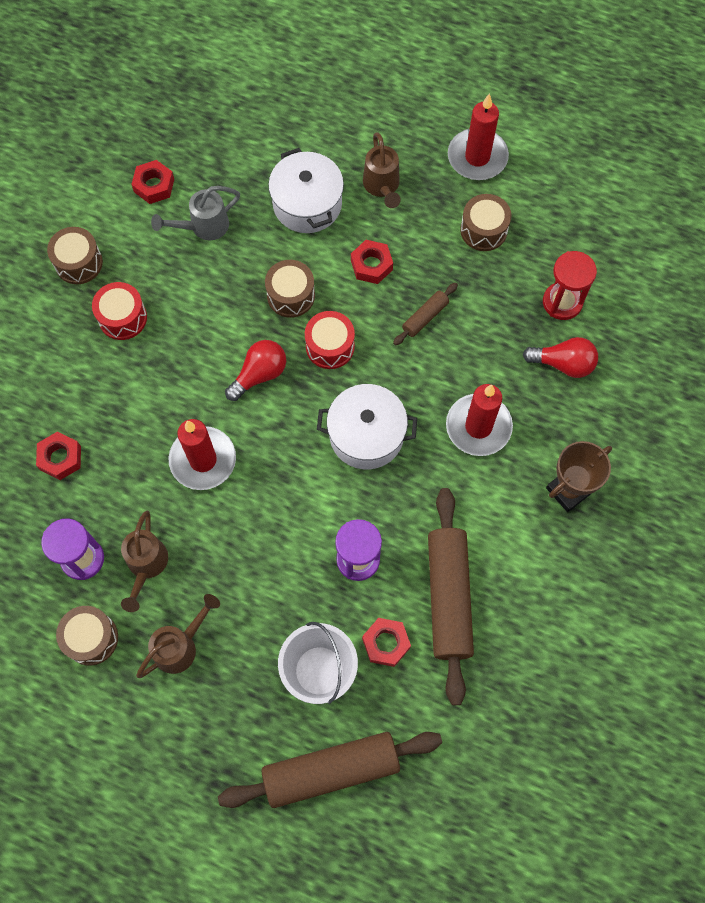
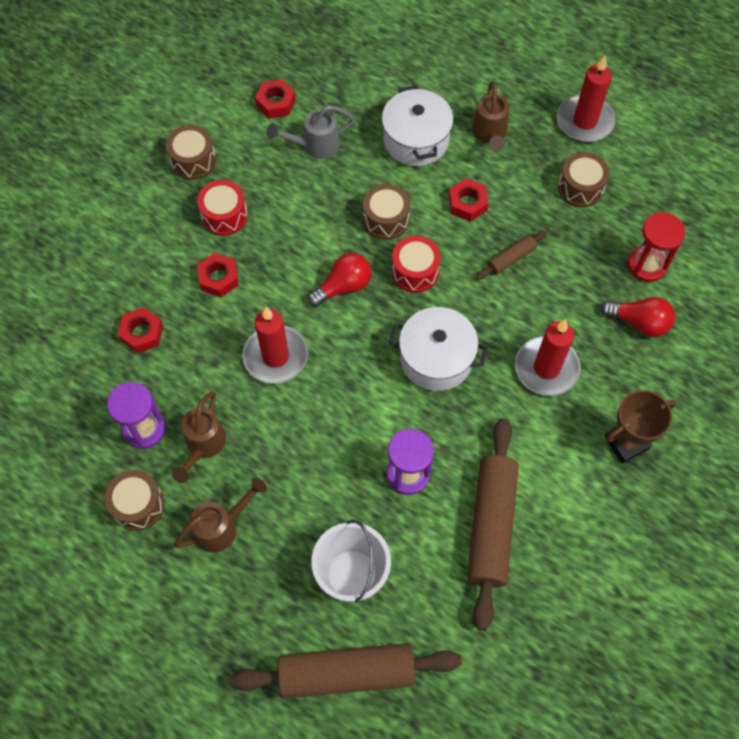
camera: 10 degrees right, 5 degrees down
(386, 643) = (422, 559): red nut -> red nut (218, 278)

